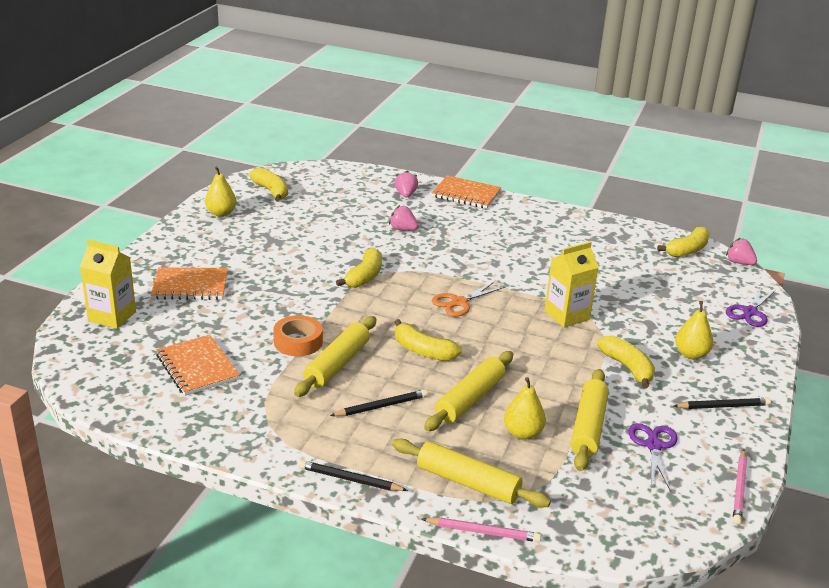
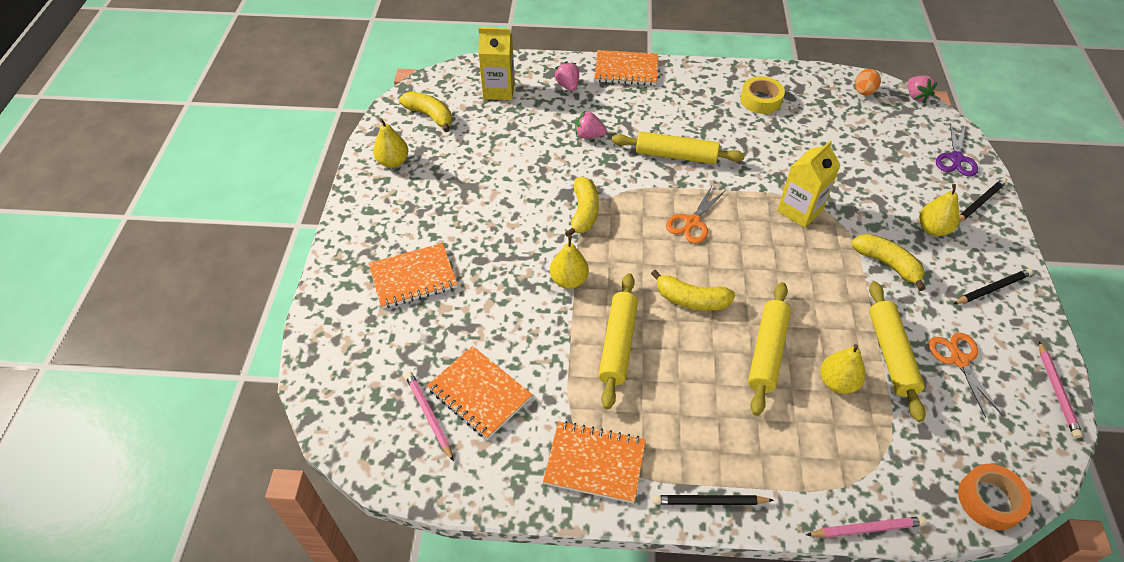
camera: 15 degrees left, 20 degrees up
(112, 316) = (352, 347): yellow carton -> yellow carton (499, 90)
(146, 370) = (429, 415): none -> pink pencil
(266, 431) = (595, 463): none -> orange notebook
(298, 342) = (563, 325): orange tape -> orange tape (989, 500)
(321, 315) = (569, 280): none -> yellow pear
(381, 406) = (689, 389): black pencil -> black pencil (979, 203)
(468, 482) = (820, 466): yellow rolling pin -> yellow rolling pin (676, 155)
(580, 237) = (761, 100): none -> yellow tape
(653, 446) = (959, 360): purple scissors -> orange scissors
(687, 250) = (863, 92): yellow banana -> orange egg
(739, 262) = (916, 96): pink strawberry -> pink strawberry turned 135 degrees counterclockwise

